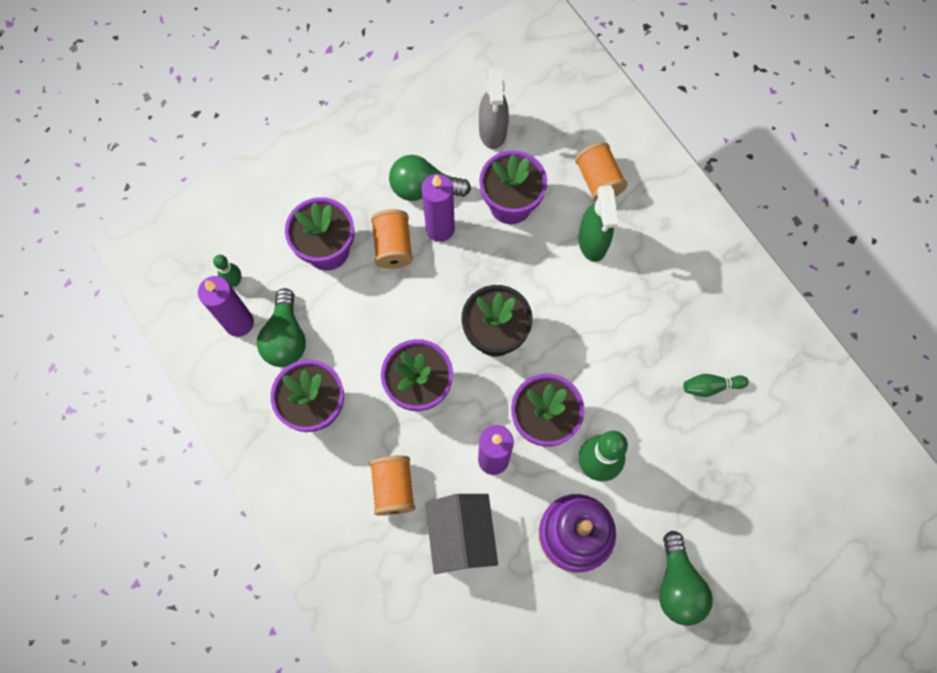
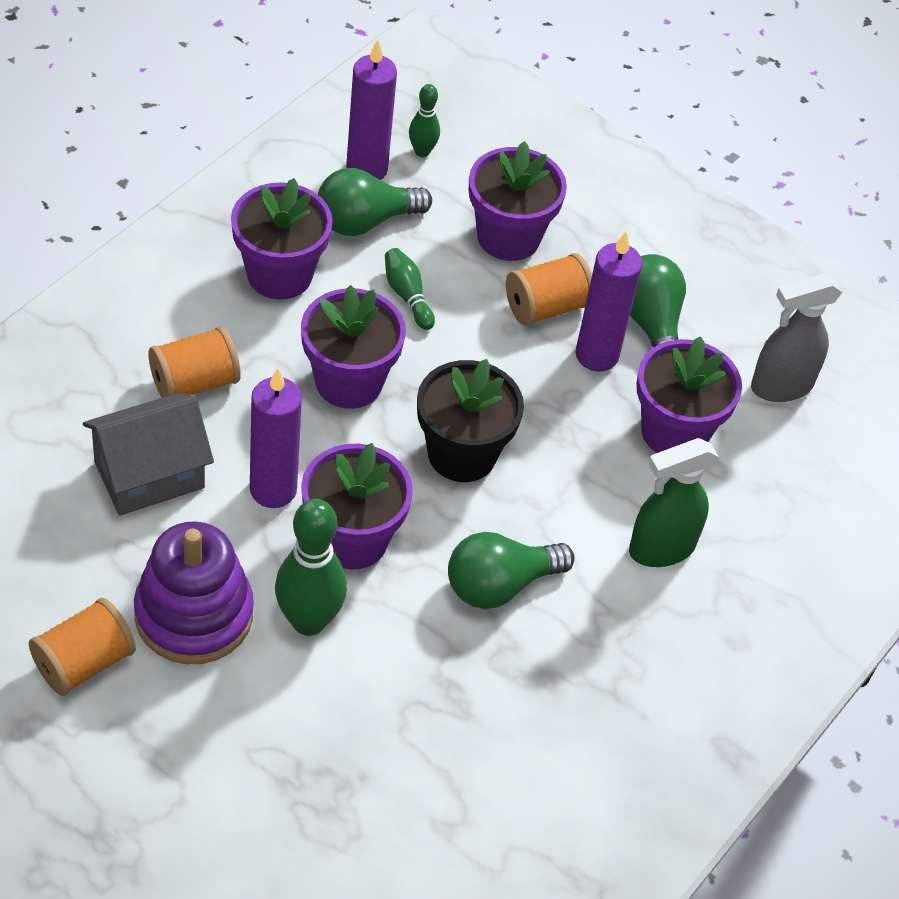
camera: 65 degrees right, 20 degrees down
(598, 180) = (768, 536): orange spool -> orange spool (84, 662)
(678, 585) = (153, 766): green light bulb -> green light bulb (499, 585)
(711, 387) = (488, 756): green bowling pin -> green bowling pin (407, 295)

